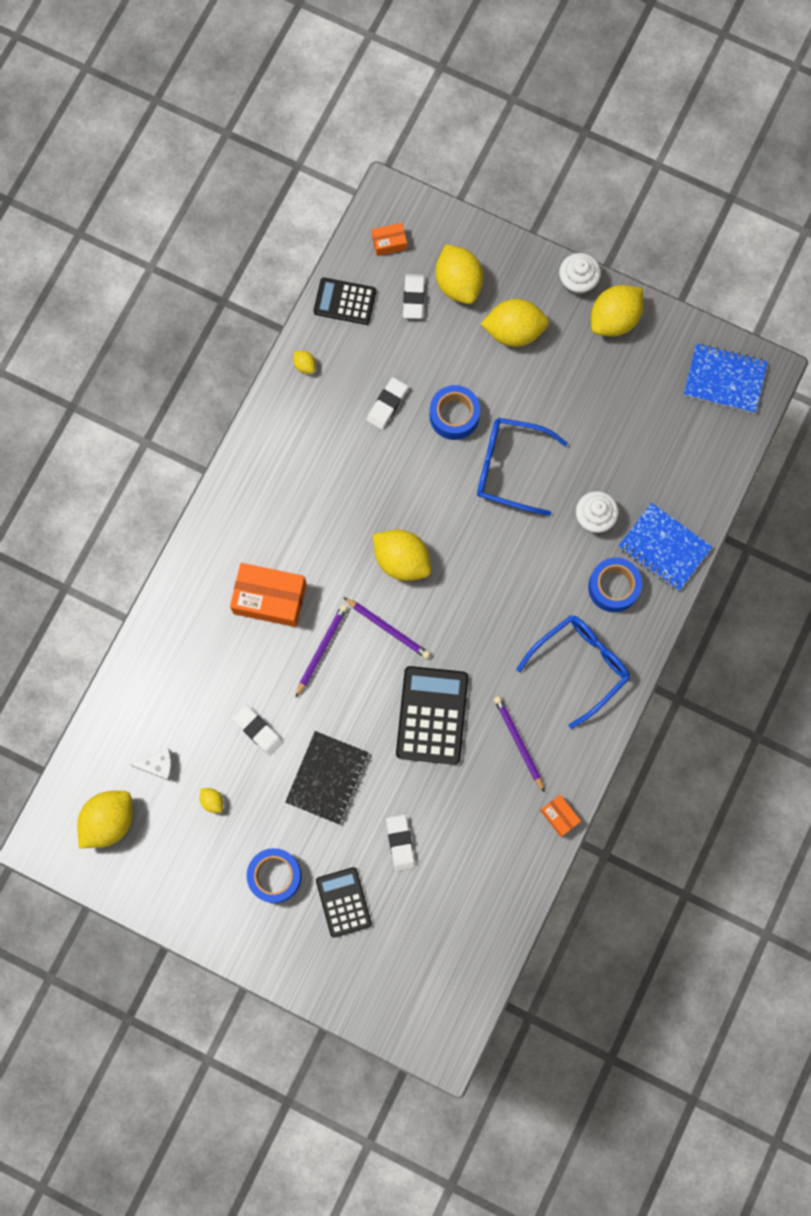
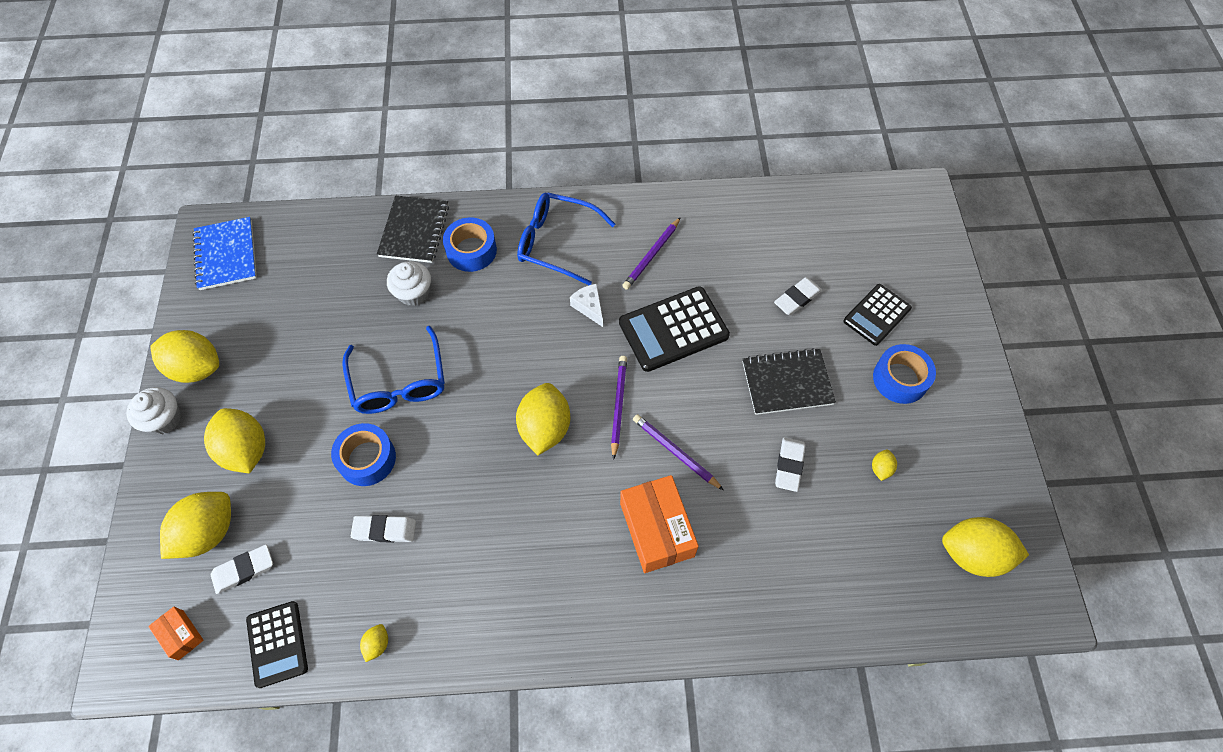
camera: 120 degrees left, 15 degrees down
(158, 765) = (888, 539): white cheese -> white cheese (589, 307)
(321, 649) = (675, 452): purple pencil -> purple pencil turned 45 degrees clockwise
(559, 816) = (691, 201): orange box -> none
(664, 548) = (414, 231): blue notebook -> black notebook

